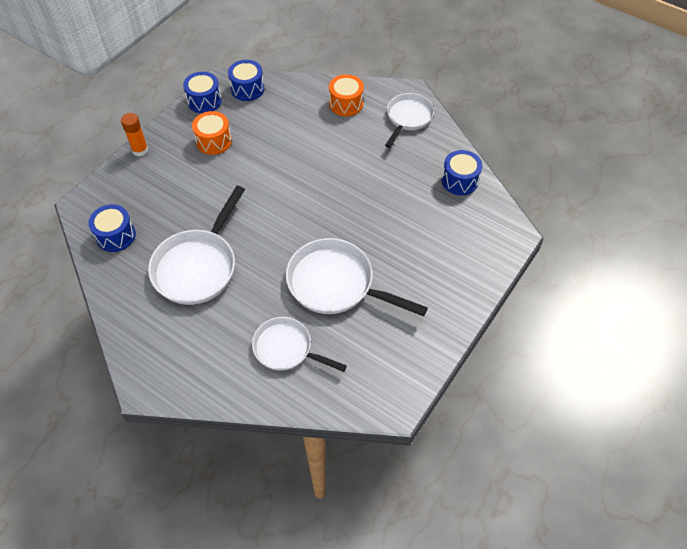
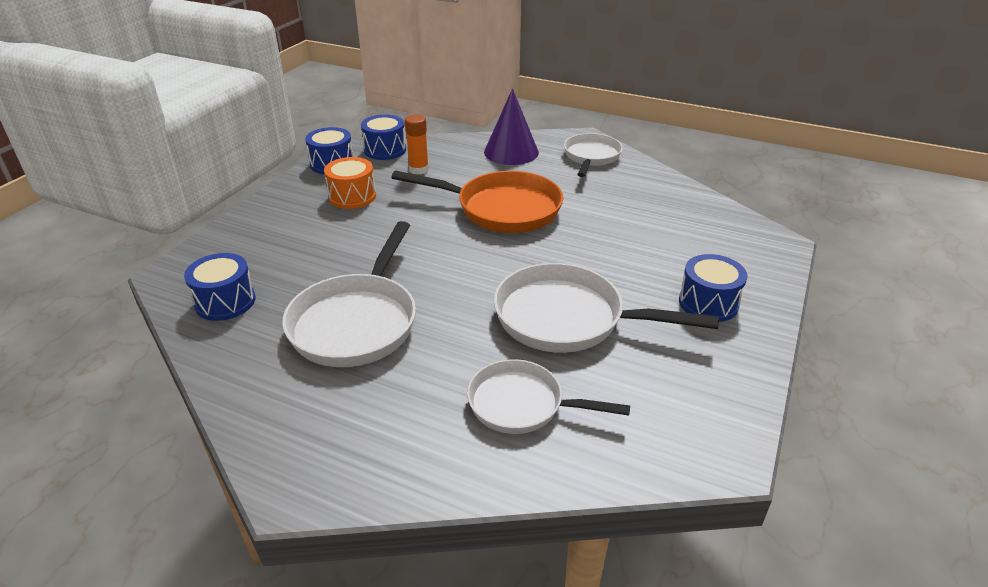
camera: 10 degrees left, 20 degrees down
(140, 150) = (252, 213): orange glue stick -> orange glue stick (418, 170)
(321, 170) = (502, 209): none -> orange pan
(346, 104) = (511, 152): orange drum -> purple cone
(459, 180) = (682, 202): blue drum -> blue drum (708, 303)

